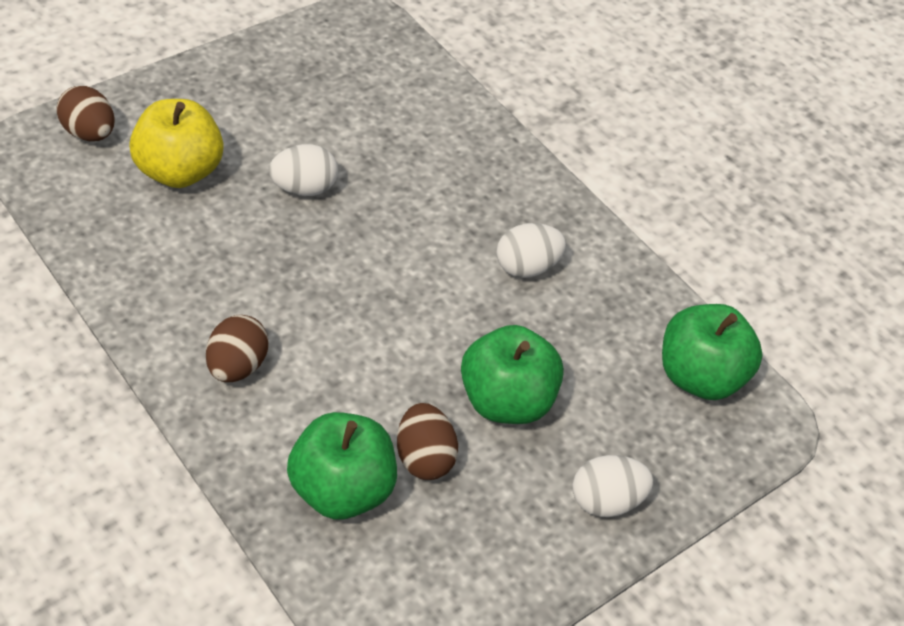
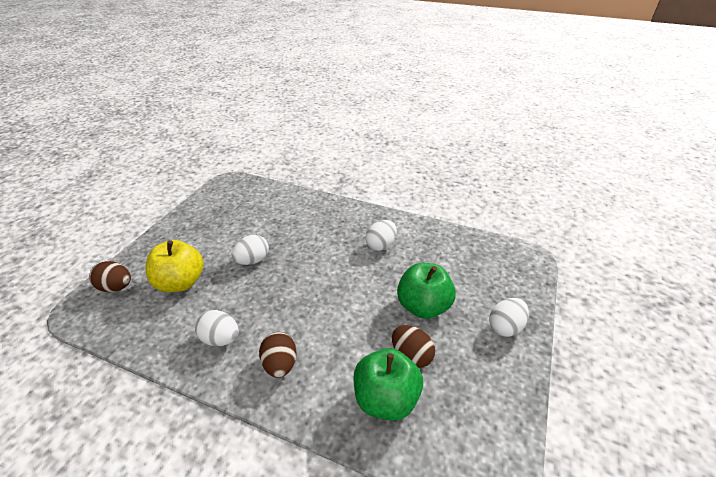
camera: 25 degrees left, 10 degrees down
(183, 287) = (220, 339): none -> white egg
(700, 376) = (487, 253): green apple -> none

